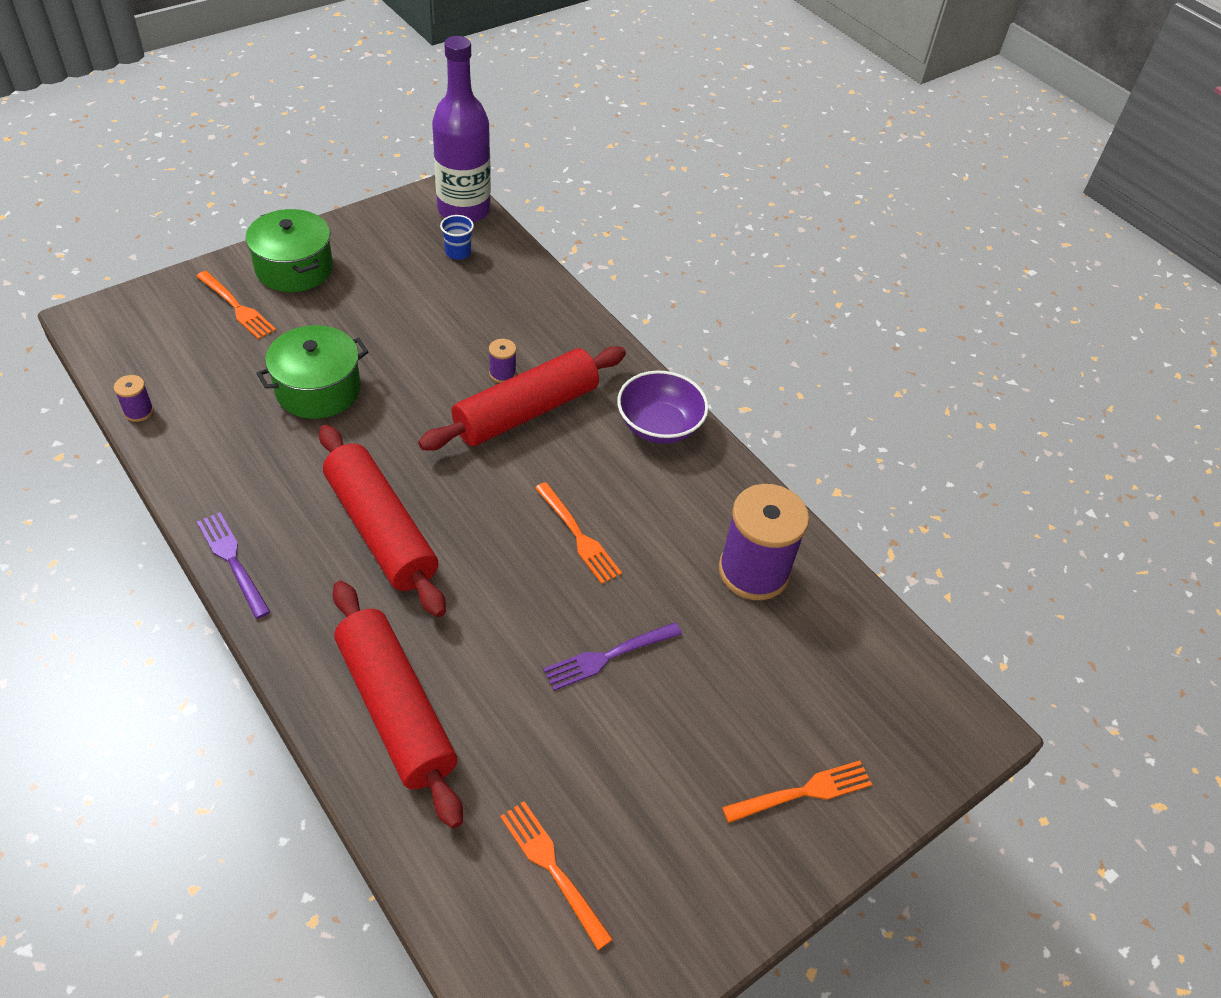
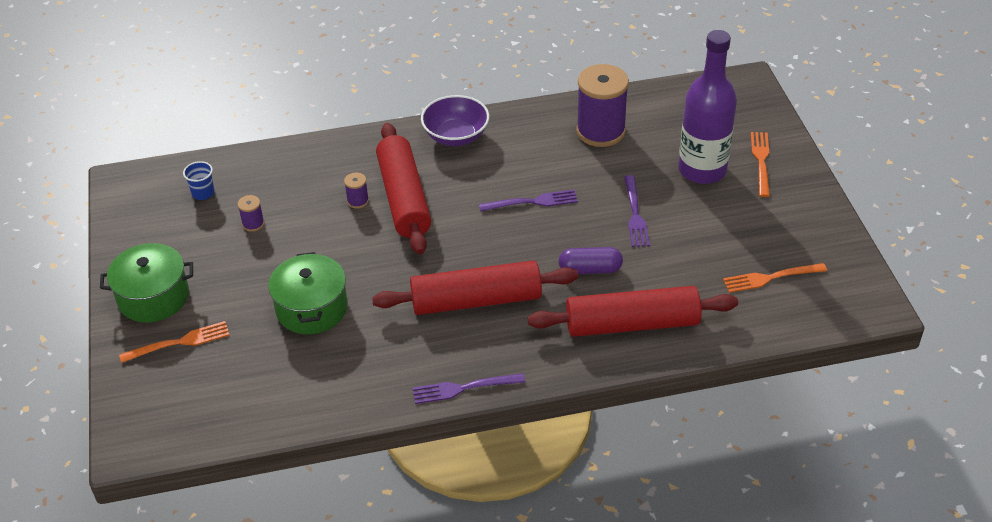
camera: 60 degrees left, 5 degrees down
(139, 411) = (270, 425): purple spool -> purple spool (253, 224)
(464, 210) = (152, 177): purple bottle -> purple bottle (702, 170)
(480, 633) = (590, 269): none -> purple capsule
(578, 535) = (532, 202): orange fork -> purple fork

